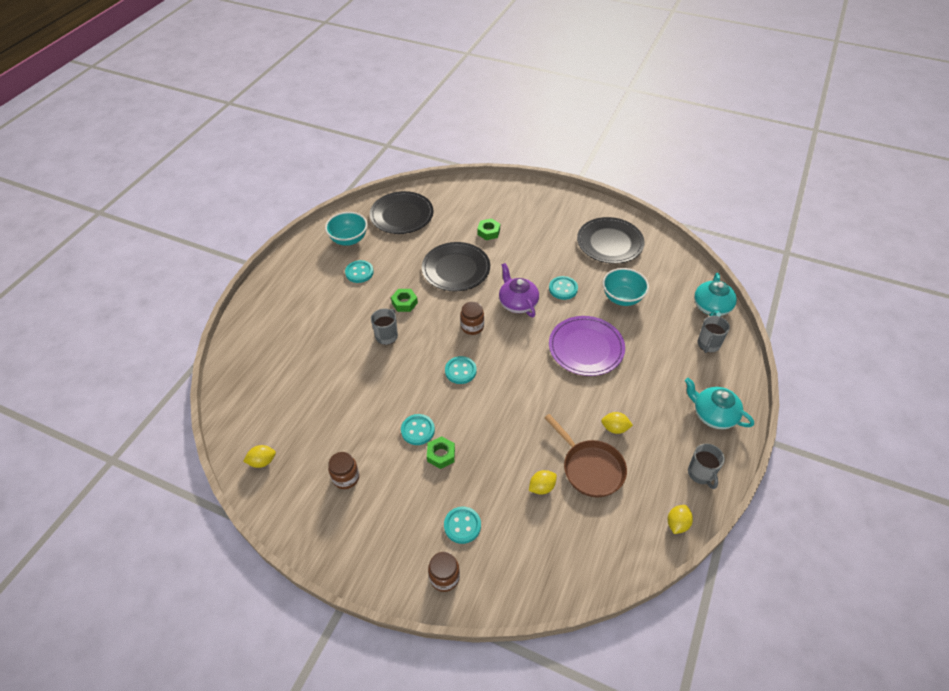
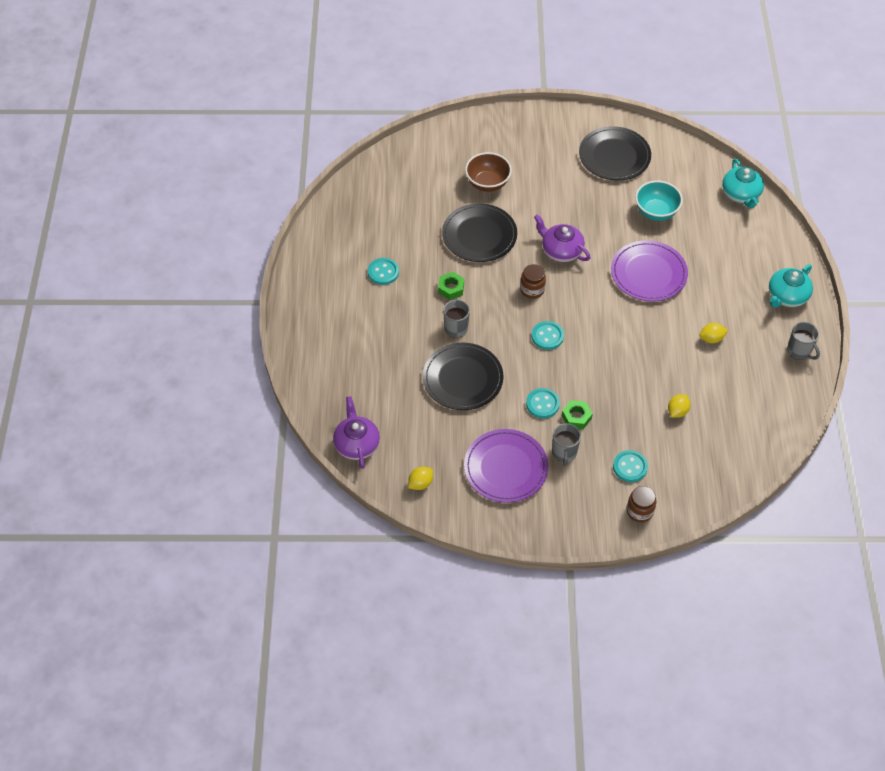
camera: 25 degrees left, 5 degrees up
(236, 404) = (356, 444): none -> purple teapot
(346, 477) = (505, 468): brown jar -> purple plate
(349, 239) = (346, 239): turquoise bowl -> none
(402, 215) = (384, 193): black plate -> black plate (462, 378)
(488, 232) = (487, 183): green nut -> brown bowl
(563, 289) = (596, 221): turquoise button -> none
(590, 468) = (708, 380): brown pan -> none
(677, 524) = (799, 399): yellow lemon -> none
(708, 345) = (754, 232): grey mug -> grey mug (564, 453)
(713, 414) = (787, 296): turquoise teapot -> turquoise teapot turned 60 degrees counterclockwise

